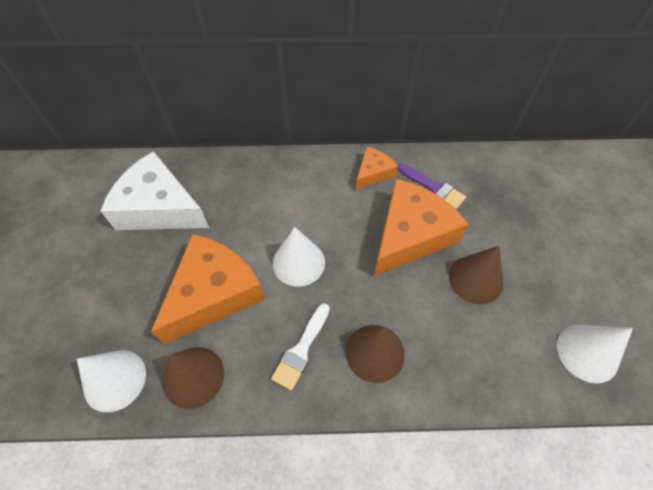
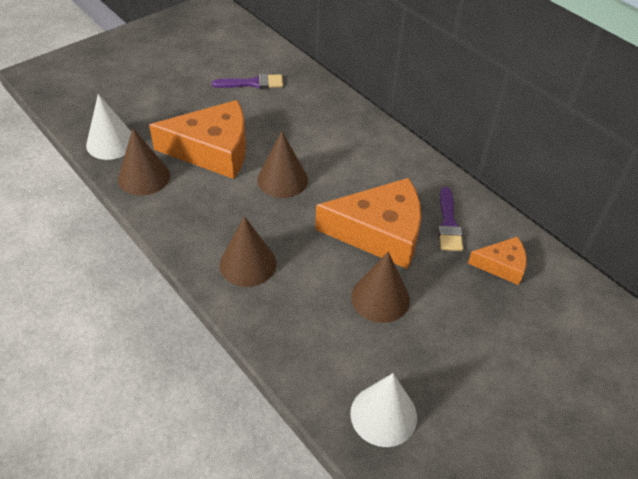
camera: 50 degrees right, 10 degrees down
(159, 207) = (252, 83): white cheese -> purple brush
(298, 262) = (282, 179): white cone -> brown cone
(301, 349) = (212, 220): white brush -> none
(373, 173) = (418, 177): orange cheese -> orange cheese (502, 265)

